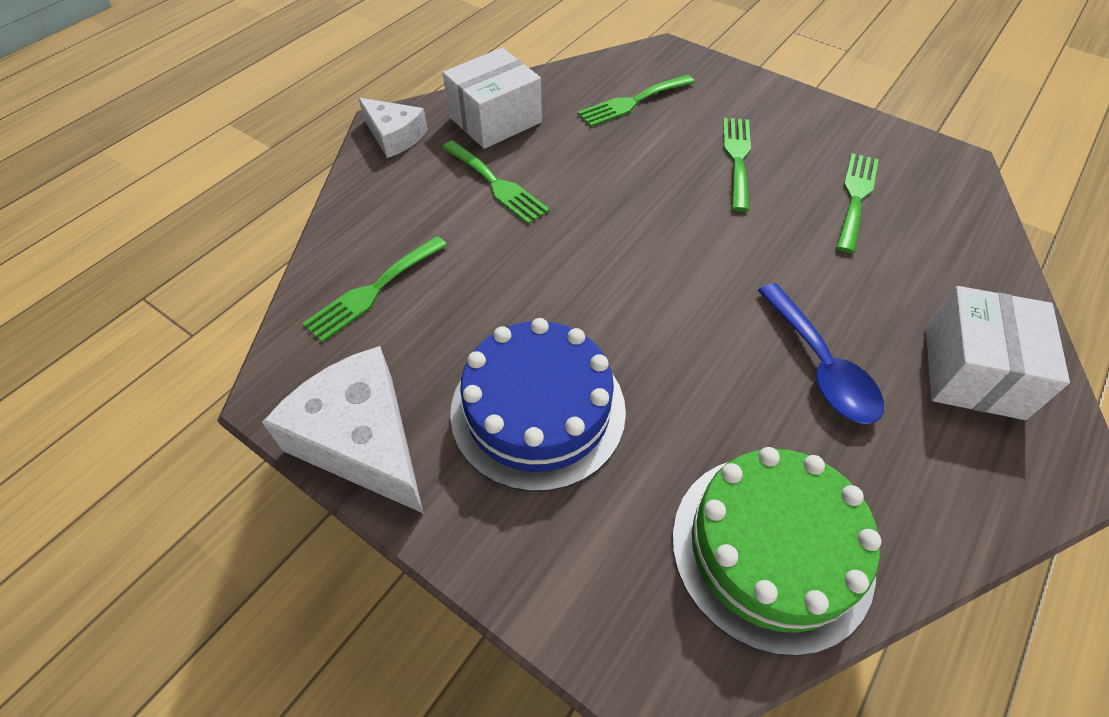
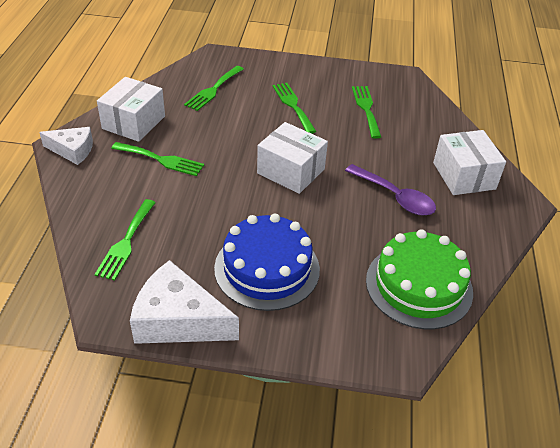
camera: 30 degrees left, 10 degrees down
(671, 262) = (291, 171): none -> white box
(821, 366) = (395, 197): blue spoon -> purple spoon

